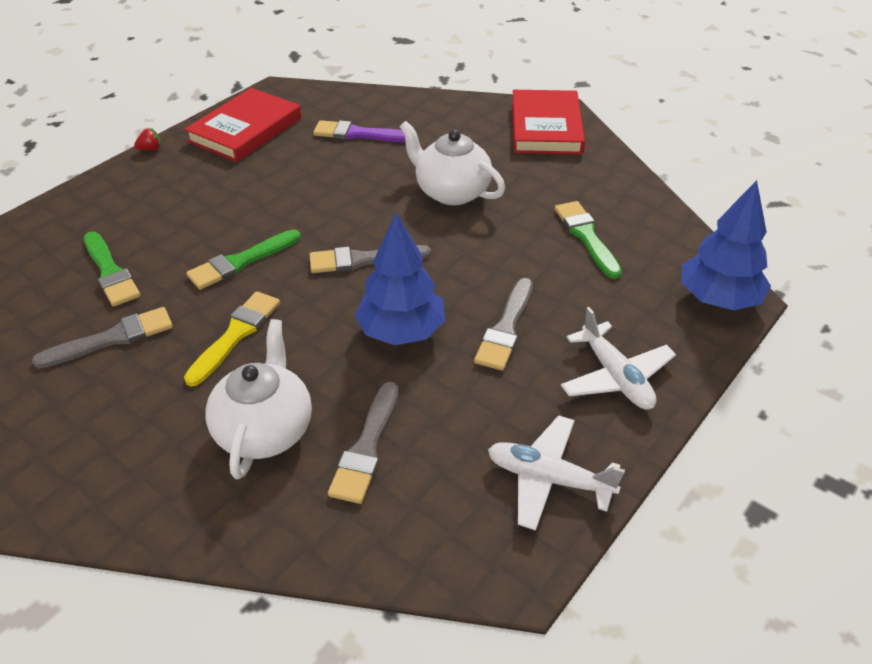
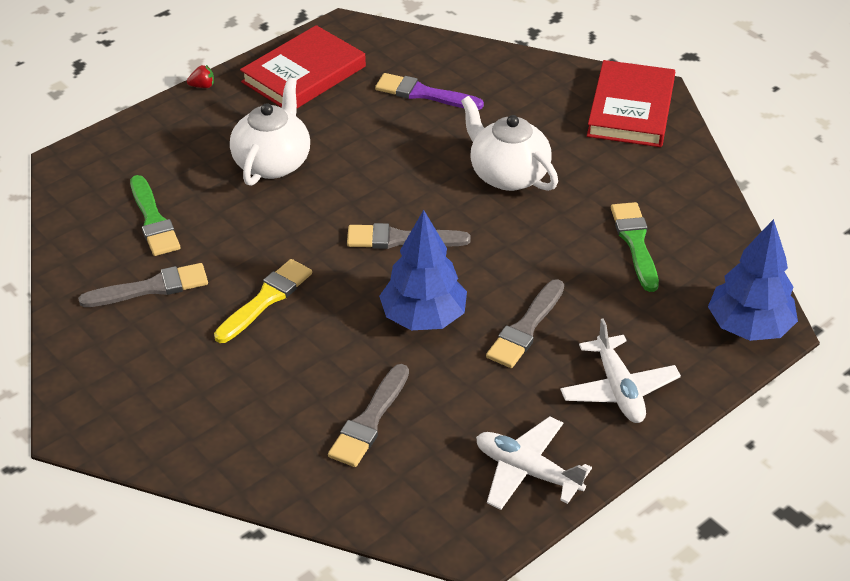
camera: 10 degrees right, 0 degrees up
(241, 262) = (280, 225): green brush -> none
(265, 430) = (281, 392): white teapot -> white teapot (272, 162)

